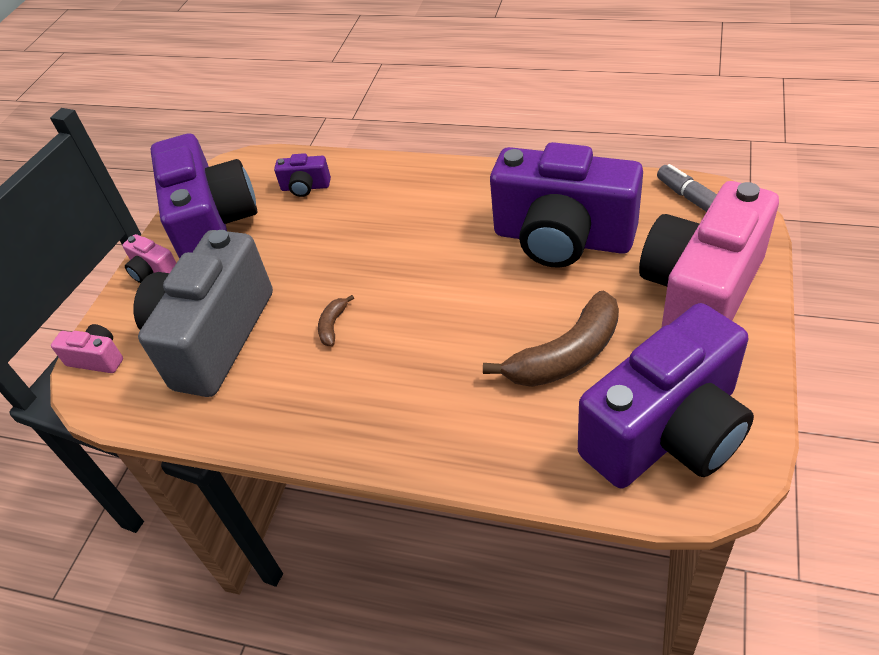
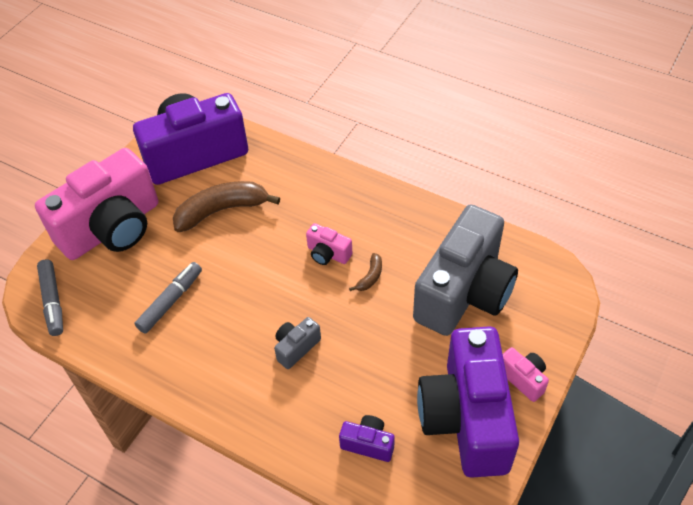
camera: 170 degrees left, 5 degrees up
(97, 359) = (560, 301): pink camera -> pink camera (328, 254)
(399, 236) = (296, 347): none -> grey camera
(562, 239) = (171, 301): purple camera -> grey marker

